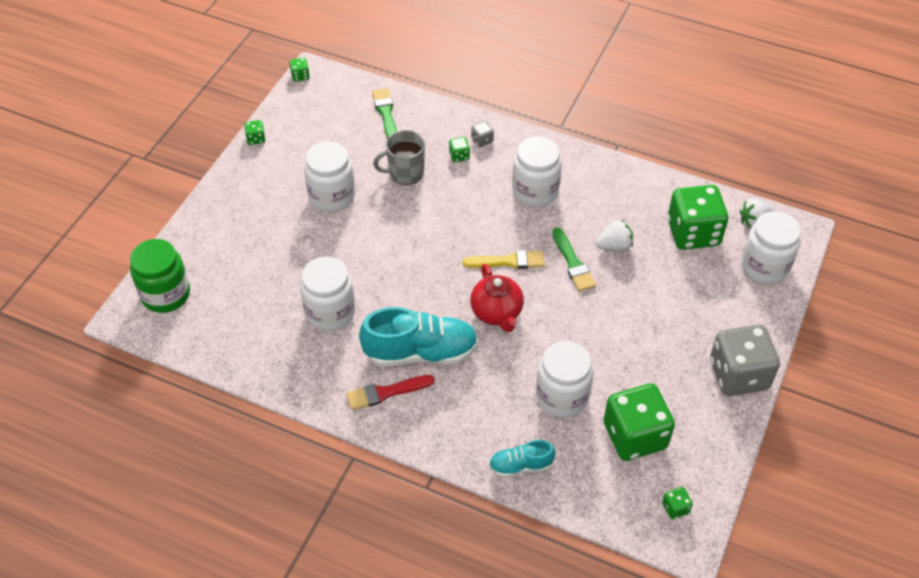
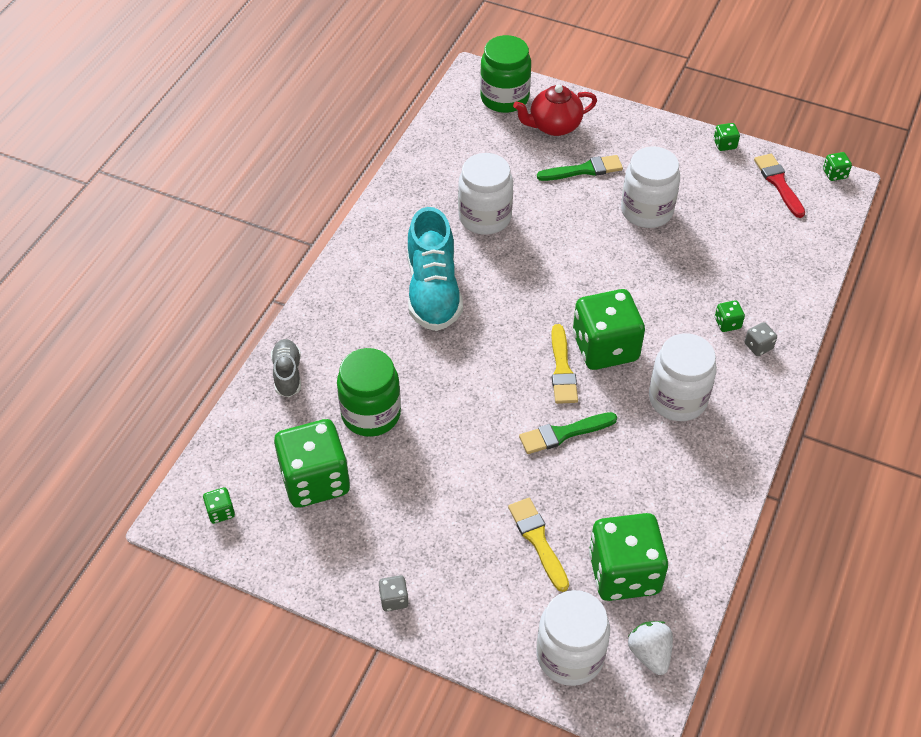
camera: 90 degrees right, 0 degrees up
(385, 113) = (787, 253): green brush -> green brush (584, 170)
(386, 392) = (383, 264): red brush -> red brush (778, 183)
(405, 173) = (691, 273): grey mug -> none
(485, 232) = (605, 347): none -> green dice
(497, 312) = (486, 357): red teapot -> red teapot (554, 126)
(520, 466) = (287, 374): turquoise shoe -> grey shoe
(562, 397) = (371, 414): white jar -> green jar
(614, 246) = (593, 479): white strawberry -> none
(673, 282) = (538, 540): none -> yellow brush
(738, 375) = (394, 599): grey dice -> grey dice, size x0.40

